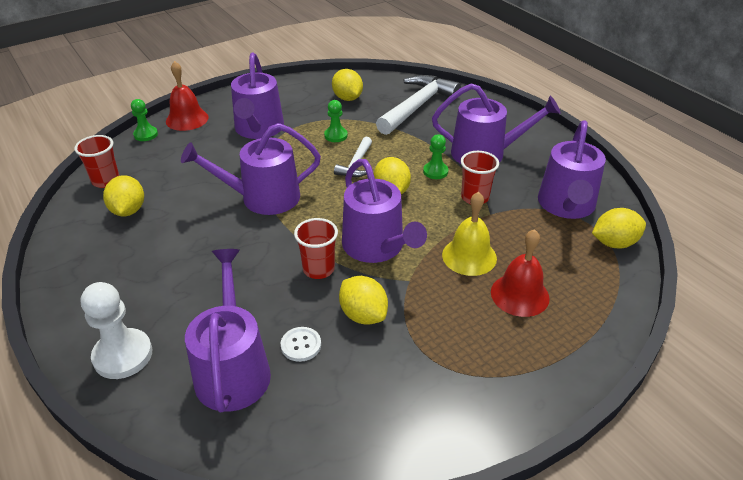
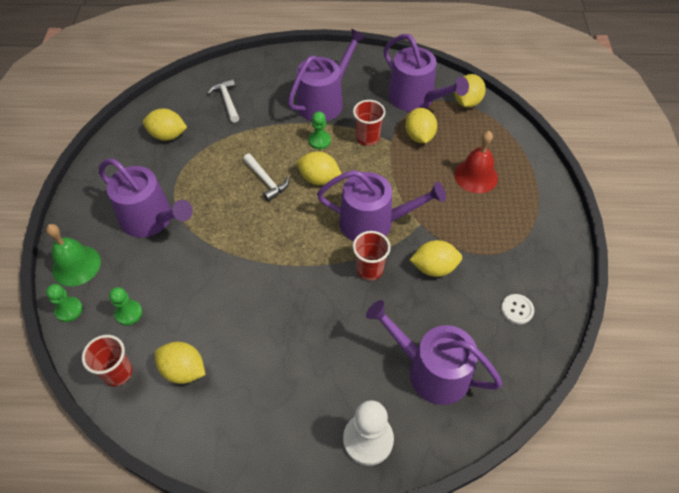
camera: 55 degrees left, 15 degrees up
(187, 119) = (76, 265): red bell -> green bell
(263, 198) = (254, 263): purple watering can -> none
(301, 345) = (437, 318): white button -> white button (517, 309)
(336, 135) = (215, 172): green pawn -> green pawn (128, 313)
(417, 106) = (227, 101): white hammer -> white hammer, size x0.53
(469, 256) = (423, 178): yellow bell -> none
(520, 229) = (419, 136): none -> yellow lemon

